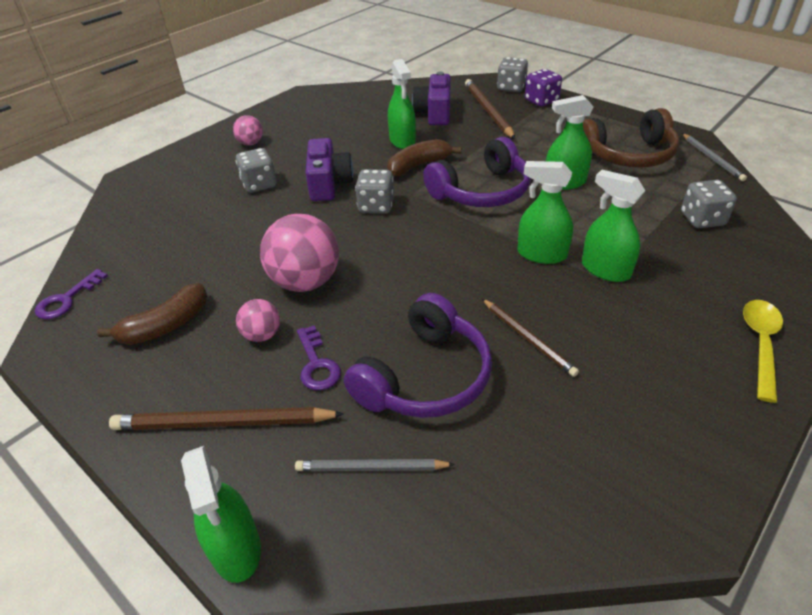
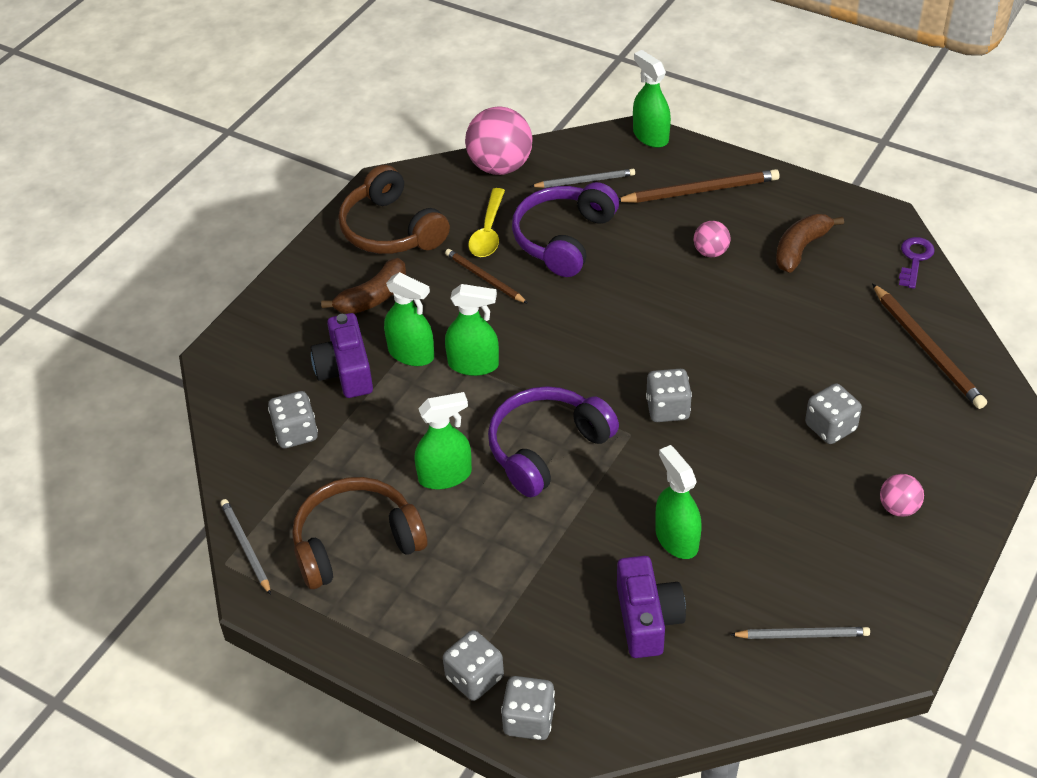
camera: 170 degrees right, 5 degrees up
(305, 282) = (699, 304): pink ball -> pink ball (500, 166)
(317, 364) = (652, 236): purple key -> none
(328, 184) = (742, 439): purple camera -> purple camera (345, 371)
(349, 103) = (802, 635): none -> grey pencil
(419, 166) = (637, 487): brown banana -> brown banana (373, 297)
(488, 111) = (561, 635): brown pencil -> brown pencil (927, 348)
(541, 101) = (474, 678): purple dice -> grey dice
(658, 426) = (391, 229): none -> brown headphones
(760, 345) = (295, 297): yellow spoon -> yellow spoon (488, 231)

